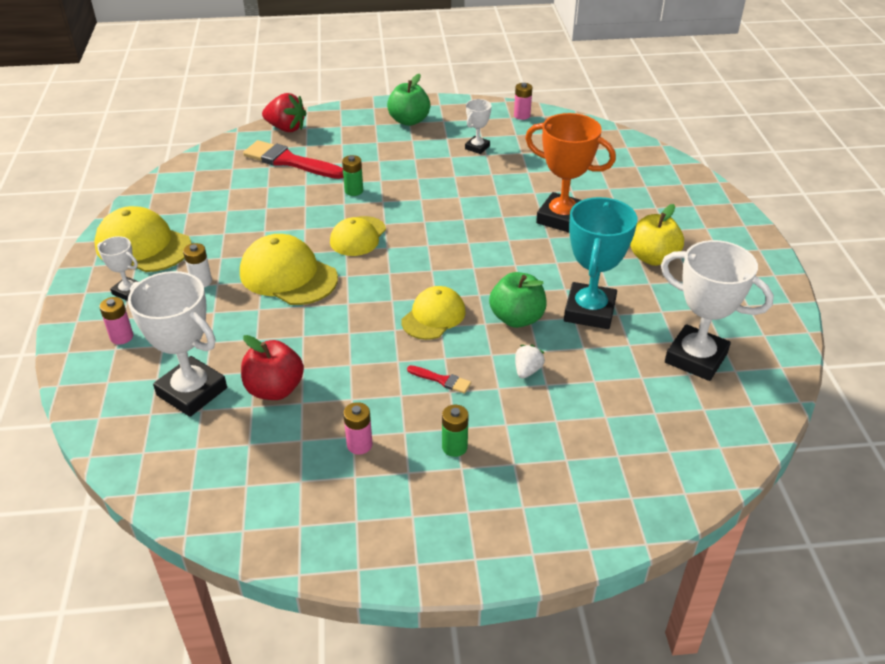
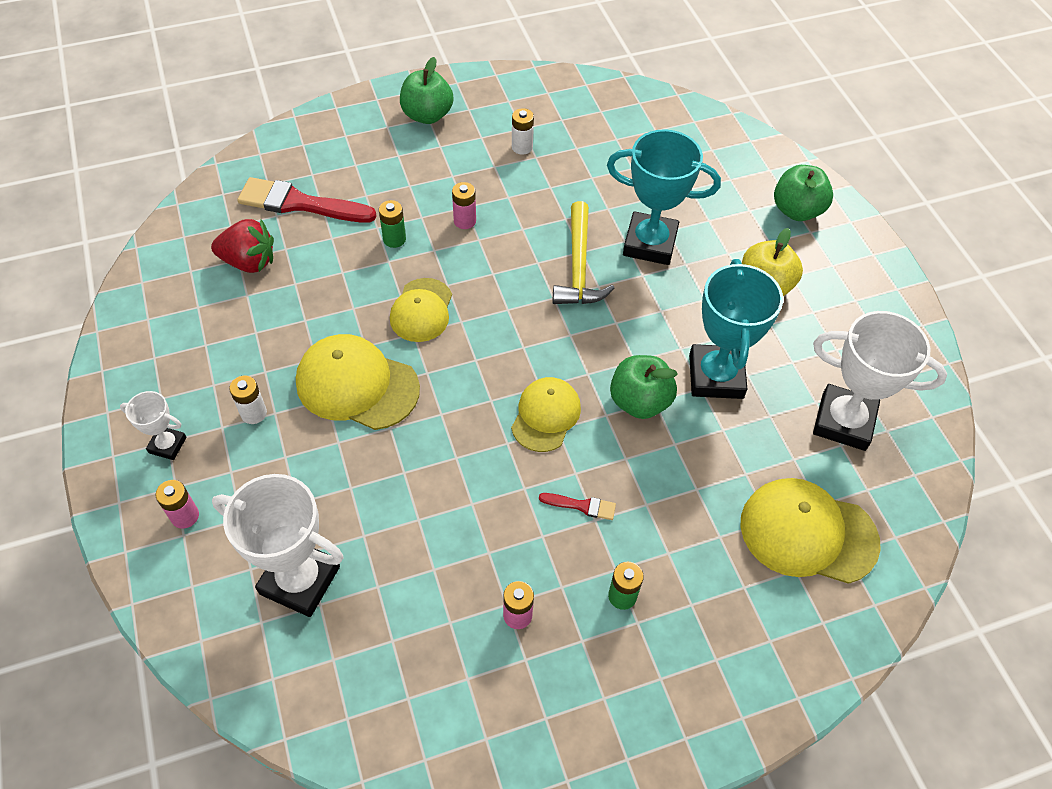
camera: 15 degrees left, 15 degrees up
(143, 246) = (160, 369): yellow cap -> yellow cap (808, 533)
(275, 389) = (396, 557): red apple -> none
(286, 128) = (277, 149): red strawberry -> red strawberry (249, 262)
(477, 147) = (522, 147): white trophy -> white battery
(496, 225) = (578, 266): none -> yellow hammer
(522, 115) = (560, 88): pink battery -> pink battery (465, 221)
(527, 371) = (671, 474): white strawberry -> none
(562, 218) = (650, 243): orange trophy -> turquoise trophy
(698, 212) = (796, 210): none -> green apple

